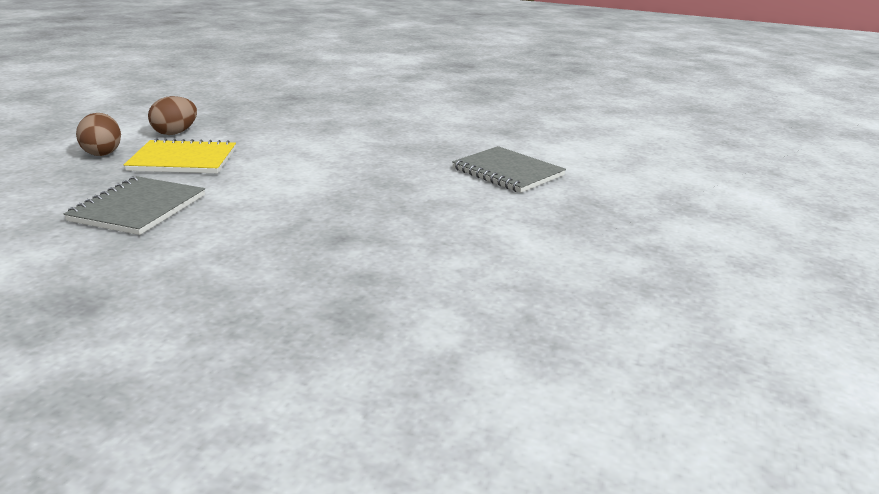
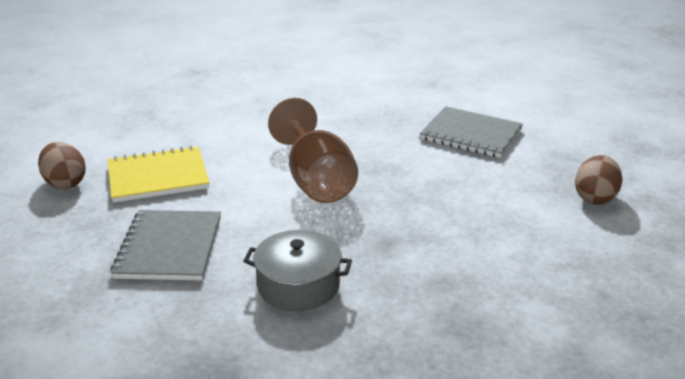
camera: 15 degrees left, 5 degrees up
(175, 133) = (117, 142): brown egg -> brown egg (595, 198)
(222, 254) = (298, 285): none -> grey pot
(320, 183) = (315, 181): none -> brown goblet

